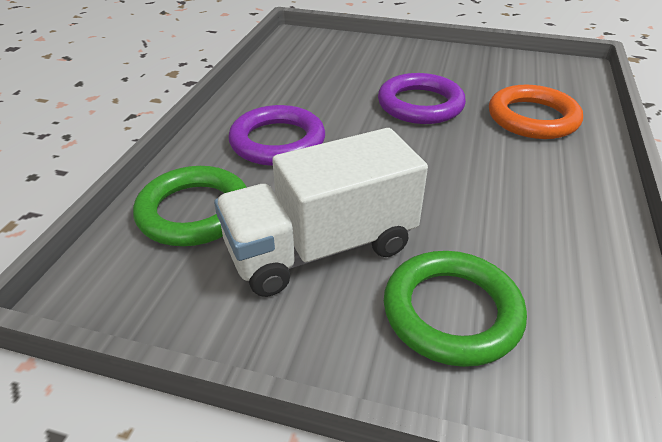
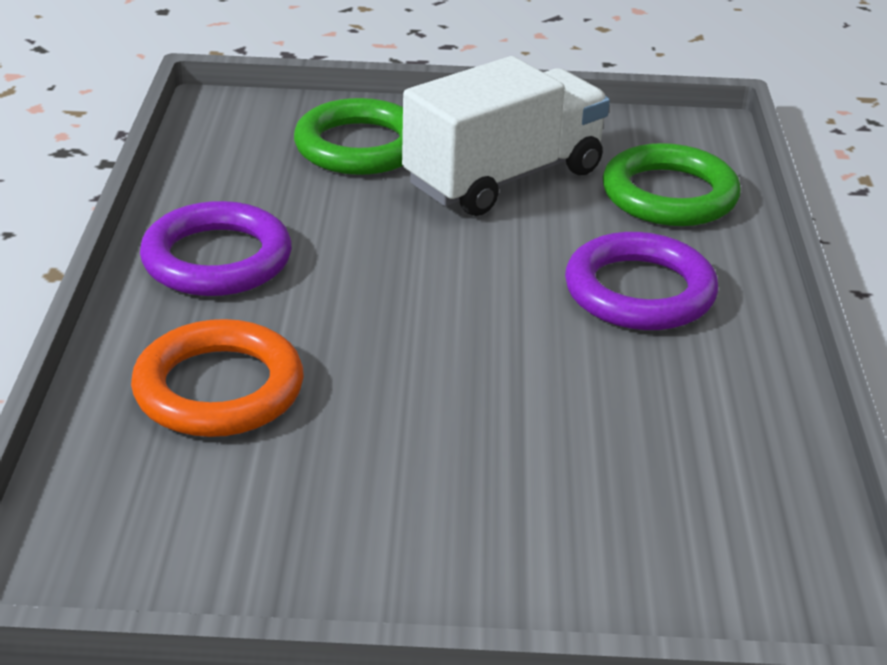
camera: 165 degrees right, 5 degrees down
(420, 105) = (431, 395): purple ring -> purple ring (217, 259)

